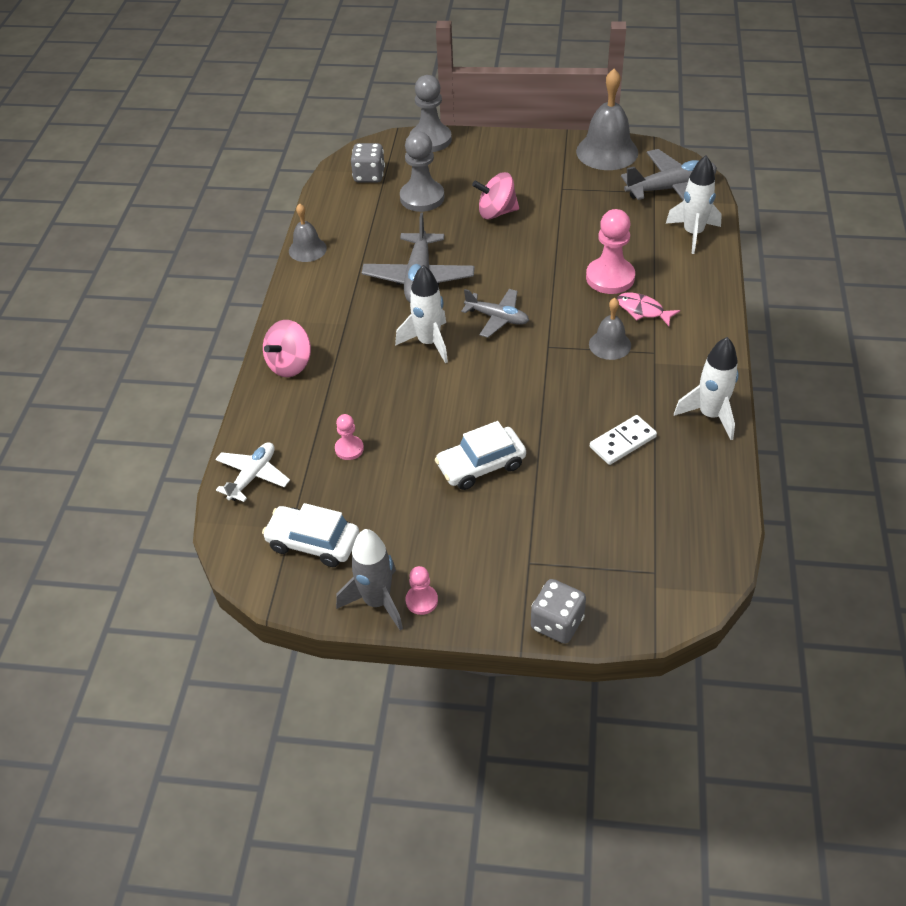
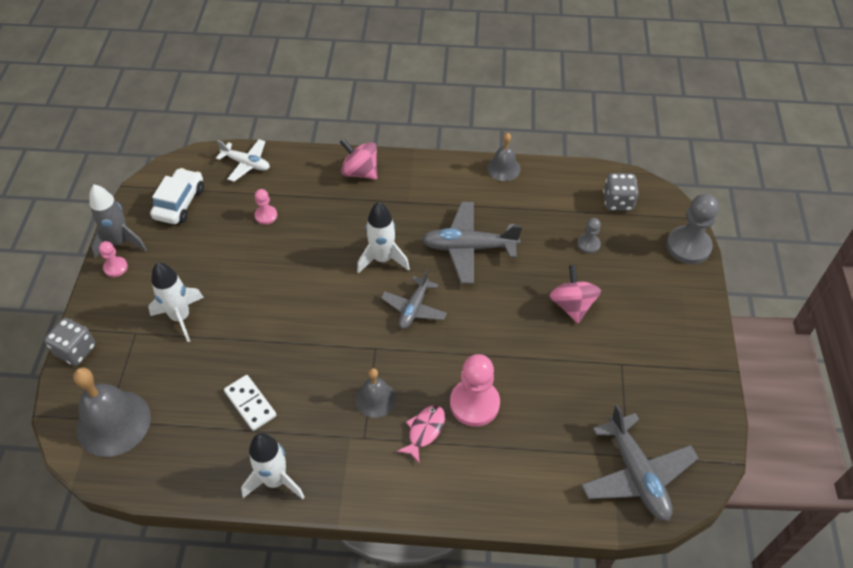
camera: 85 degrees right, 5 degrees up
(422, 198) = (588, 244): grey pawn -> grey pawn, size x0.52
(481, 465) = (237, 300): white car -> none
(607, 152) = (698, 410): grey bell -> grey bell (113, 423)
(693, 234) = (553, 491): white rocket -> white rocket (181, 317)

